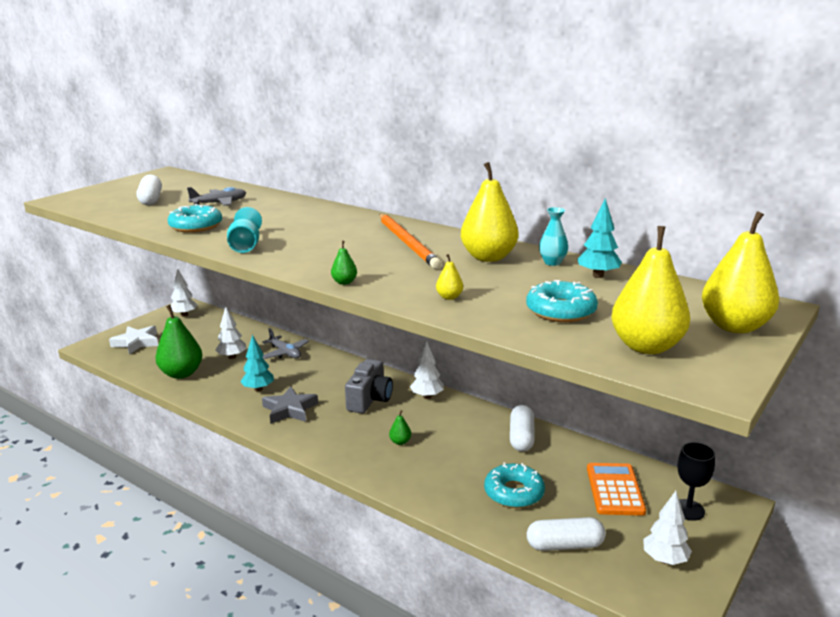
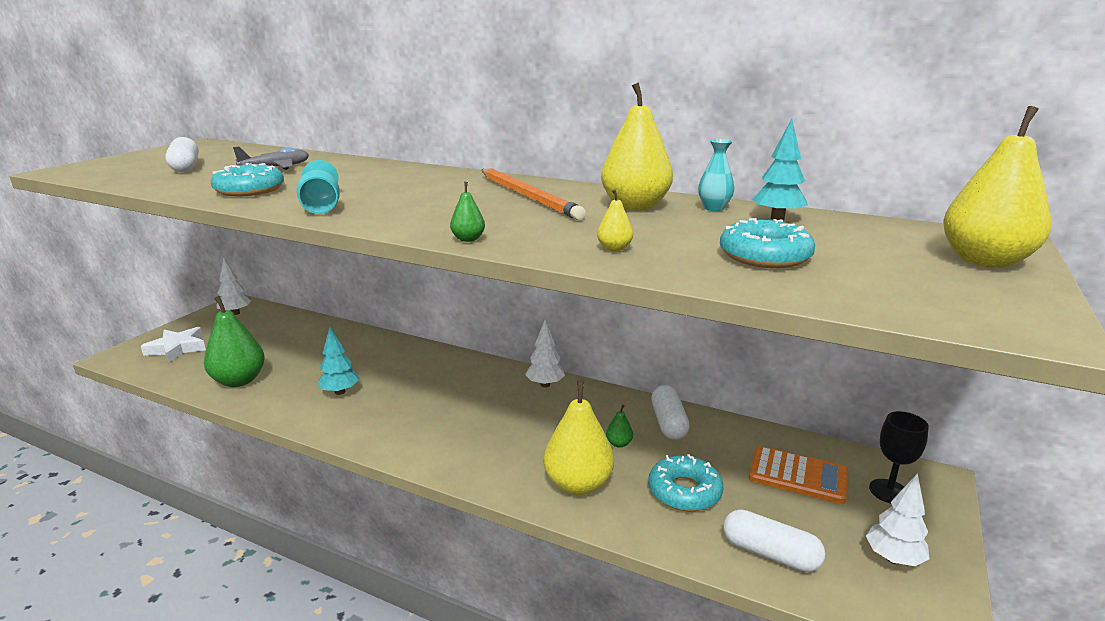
camera: 10 degrees left, 0 degrees up
(232, 357) = (301, 357): white tree -> none
(285, 353) = (365, 348): grey plane -> none
(289, 410) = (383, 413): grey star -> none
(369, 399) = (478, 393): grey camera -> none
(400, 442) = (529, 441): green pear -> green pear (619, 443)
(565, 545) = (770, 553): white capsule -> white capsule turned 45 degrees clockwise
(614, 490) = (797, 475): orange calculator -> orange calculator turned 120 degrees clockwise
(646, 346) = (905, 290): yellow pear -> yellow pear (578, 484)

